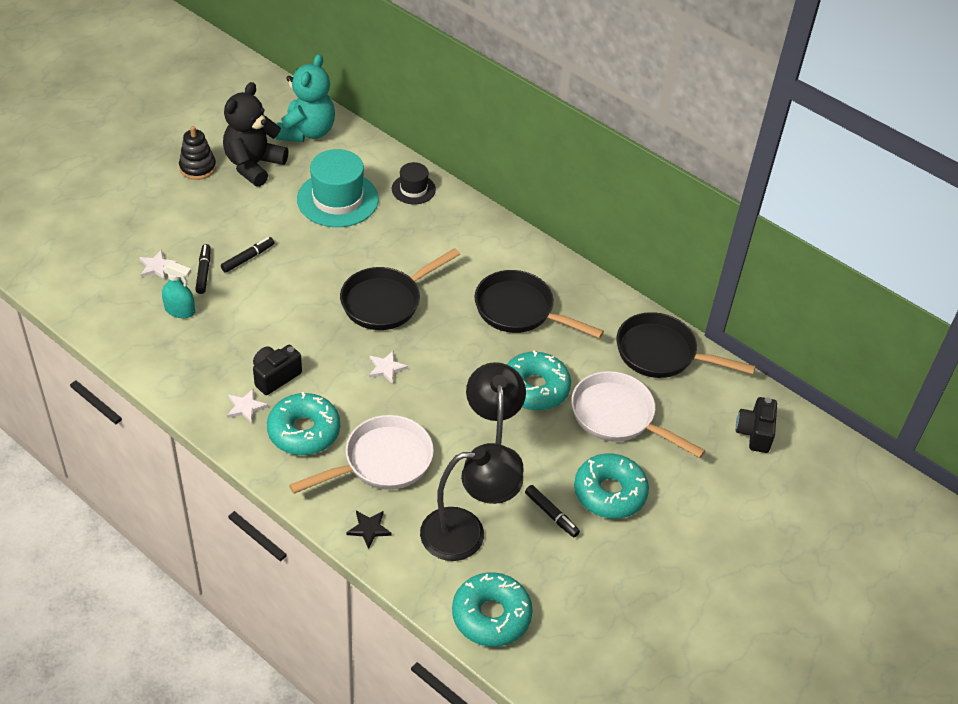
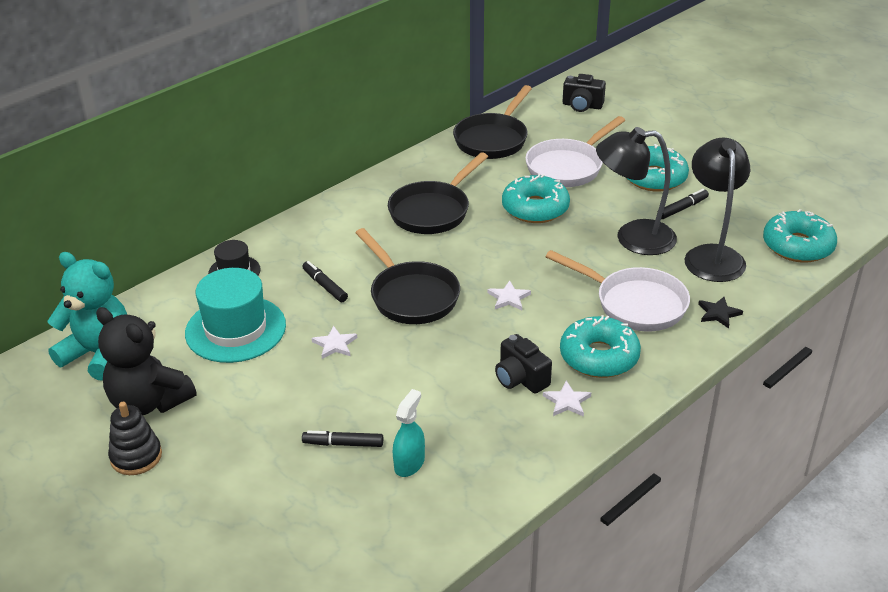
camera: 80 degrees left, 10 degrees down
(157, 266) = (325, 490): white star -> white star (335, 344)
(248, 258) = (324, 404): black marker -> black marker (325, 286)
(381, 462) = (634, 304): white pan -> white pan turned 150 degrees clockwise

